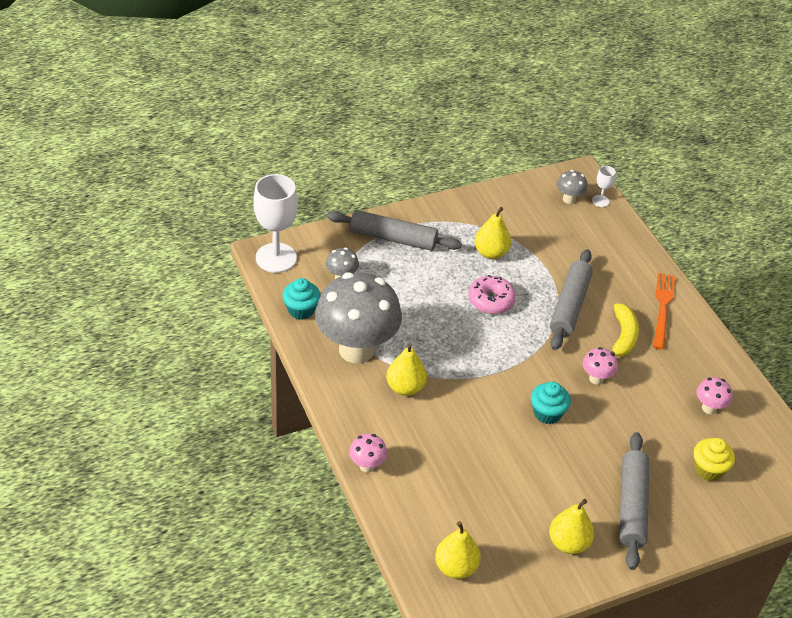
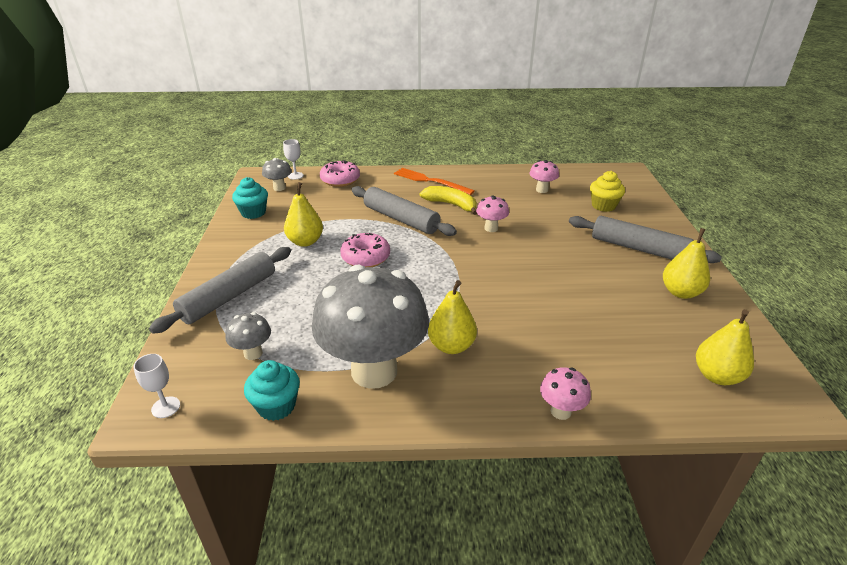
camera: 65 degrees left, 10 degrees down
(276, 258) = (166, 407): white goblet -> white goblet, size x0.45
(547, 413) = (522, 263): turquoise cupcake -> turquoise cupcake (253, 213)
(615, 237) = (340, 180): none -> pink donut

